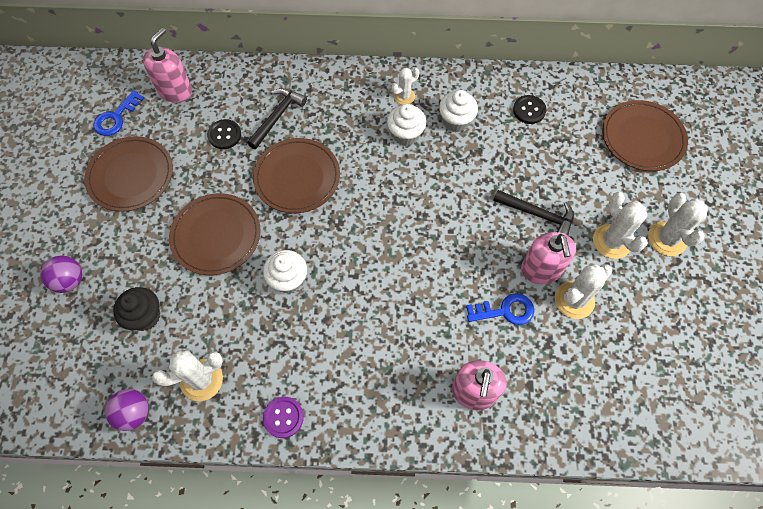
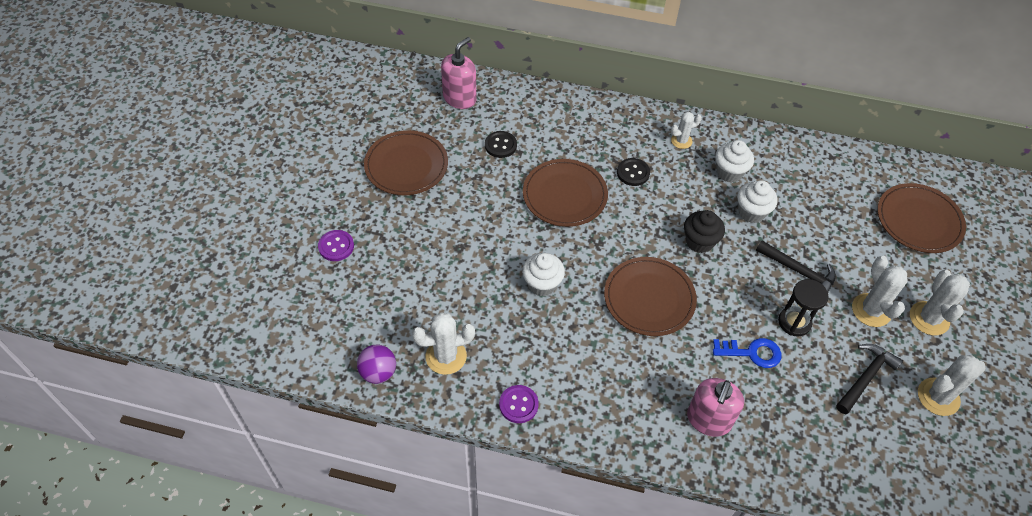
camera: 10 degrees right, 10 degrees down
(70, 281) = (336, 246): purple ball -> purple button
(116, 117) = (400, 112): blue key -> none
(145, 316) = (401, 291): black cupcake -> black cupcake (699, 242)
(216, 235) = (479, 232): brown plate -> brown plate (649, 298)
(277, 117) = (553, 138): black hammer -> black hammer (865, 377)
(405, 135) = (677, 176): white cupcake -> white cupcake (751, 212)
(529, 110) = (805, 175): black button -> black button (633, 173)
(541, 269) = (794, 322): pink soap dispenser -> black hourglass
(574, 300) = (823, 356): white cactus -> white cactus (938, 397)

